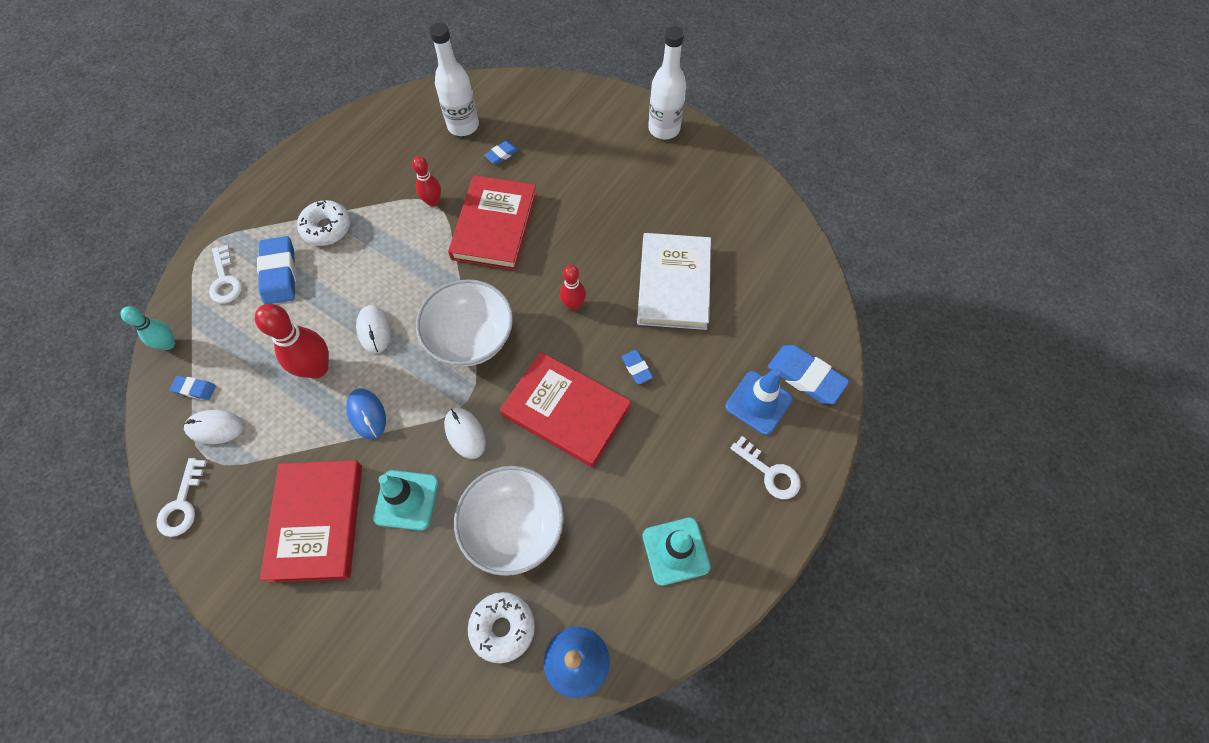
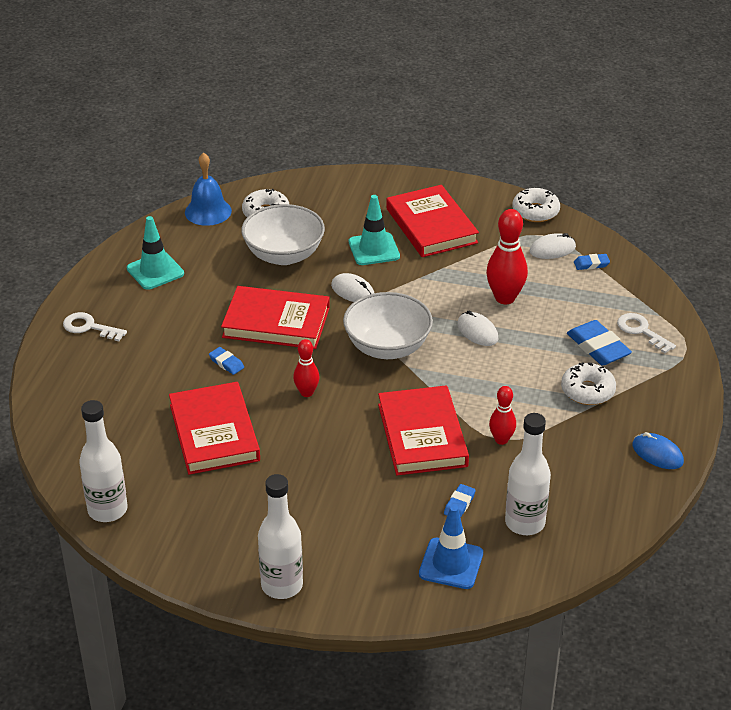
camera: 160 degrees right, 25 degrees down
(168, 344) = (642, 282): turquoise bowling pin -> none
(182, 504) = (535, 211): white key -> white donut
(367, 414) = (440, 283): blue mouse -> blue mouse (657, 454)
(673, 284) = (214, 432): white book -> red book
(758, 403) = (108, 366): blue traffic cone -> blue traffic cone (451, 564)
(784, 231) = (107, 510): none -> white bottle
(806, 377) = (67, 394): blue eraser -> none

